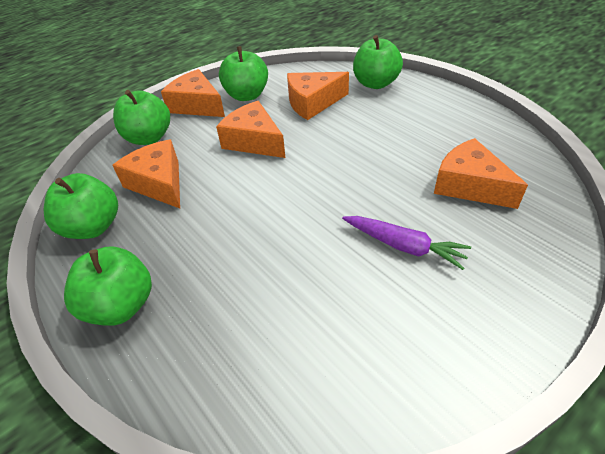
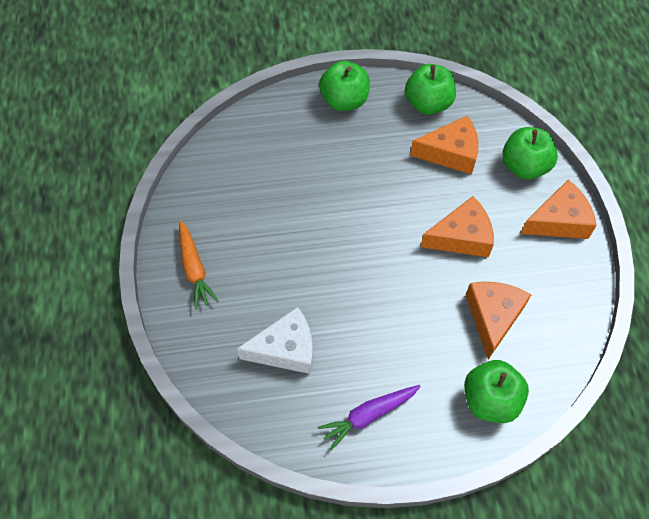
camera: 120 degrees right, 15 degrees up
(246, 95) = (550, 269): green apple -> none
(404, 246) = (269, 261): purple carrot -> purple carrot (368, 416)
(469, 185) = (285, 349): orange cheese -> white cheese
(486, 306) = (194, 269): none -> orange carrot

